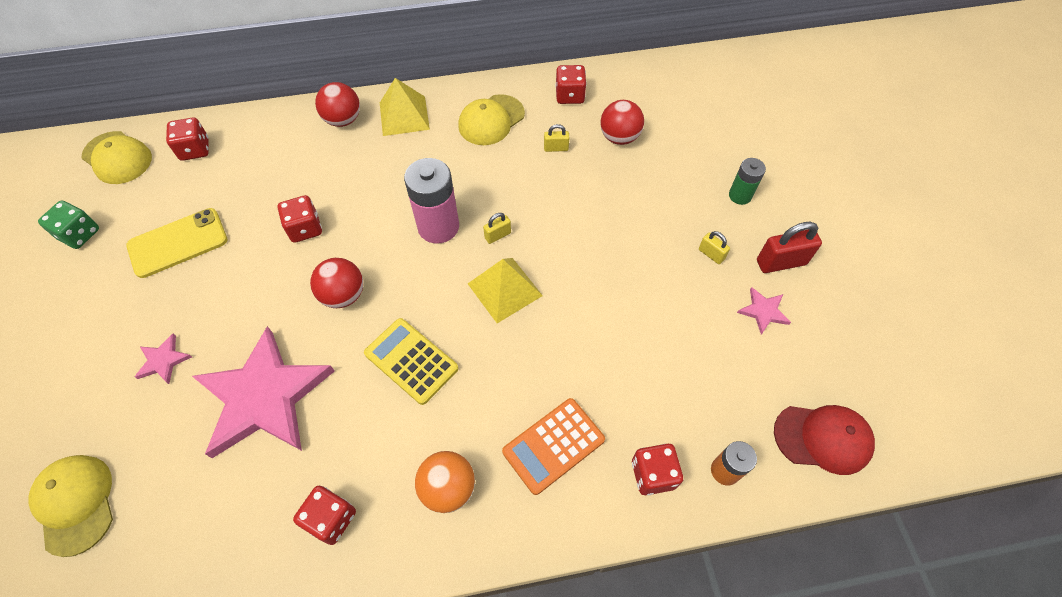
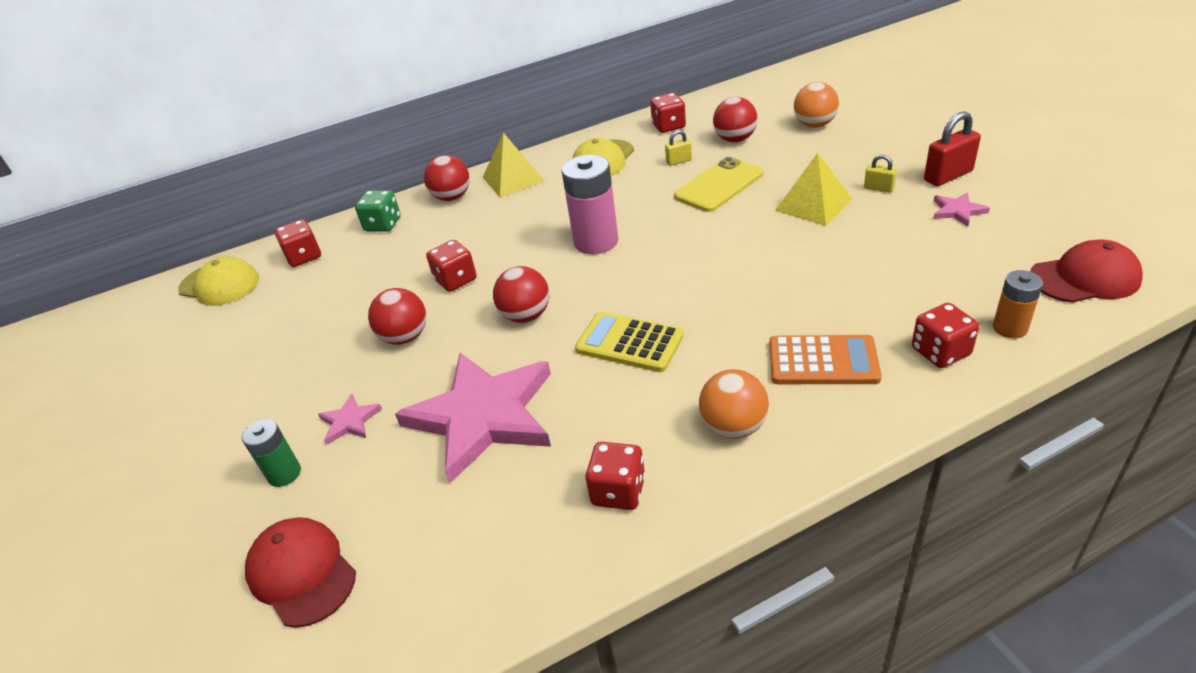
camera: 10 degrees left, 20 degrees down
(76, 503) = (302, 573): yellow cap -> red cap
(80, 234) = (202, 351): green dice -> green dice (383, 224)
(178, 243) = (320, 327): yellow phone -> yellow phone (719, 185)
(239, 281) = (405, 337): none -> red ball
(497, 235) = (661, 231): yellow padlock -> none
(504, 289) = (693, 265): yellow pyramid -> yellow pyramid (813, 204)
(553, 445) = (823, 361): orange calculator -> orange calculator turned 120 degrees counterclockwise
(700, 145) = (814, 125): none -> orange ball
(740, 195) = (876, 145): green battery -> green battery (284, 473)

